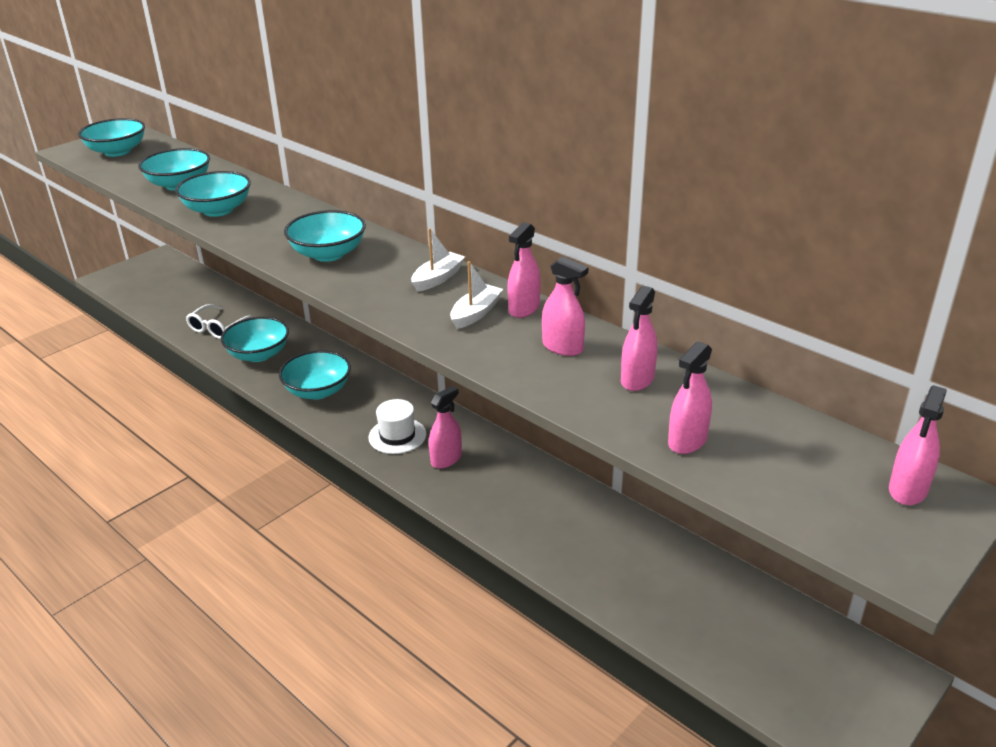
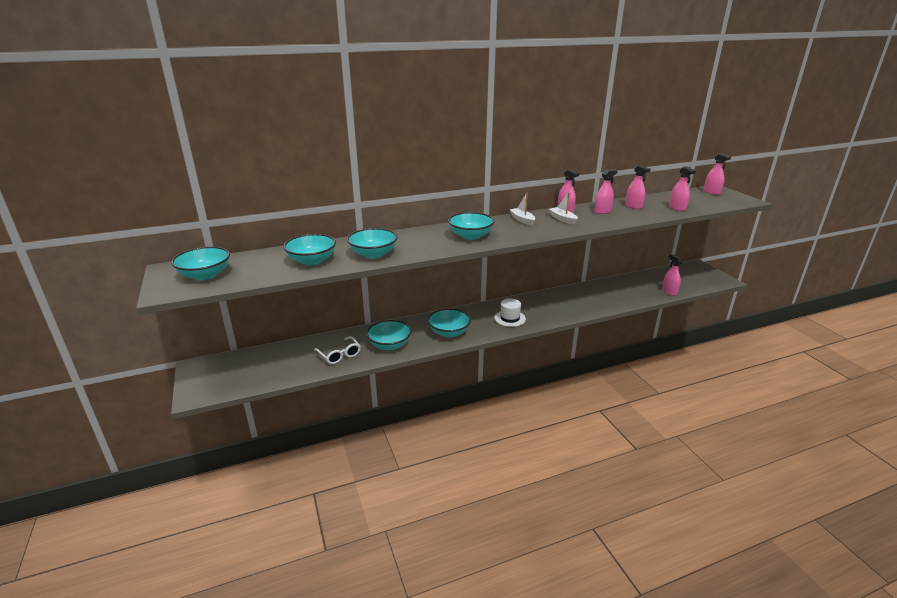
camera: 65 degrees left, 5 degrees down
(446, 459) = (538, 310): pink spray bottle -> pink spray bottle (669, 292)

